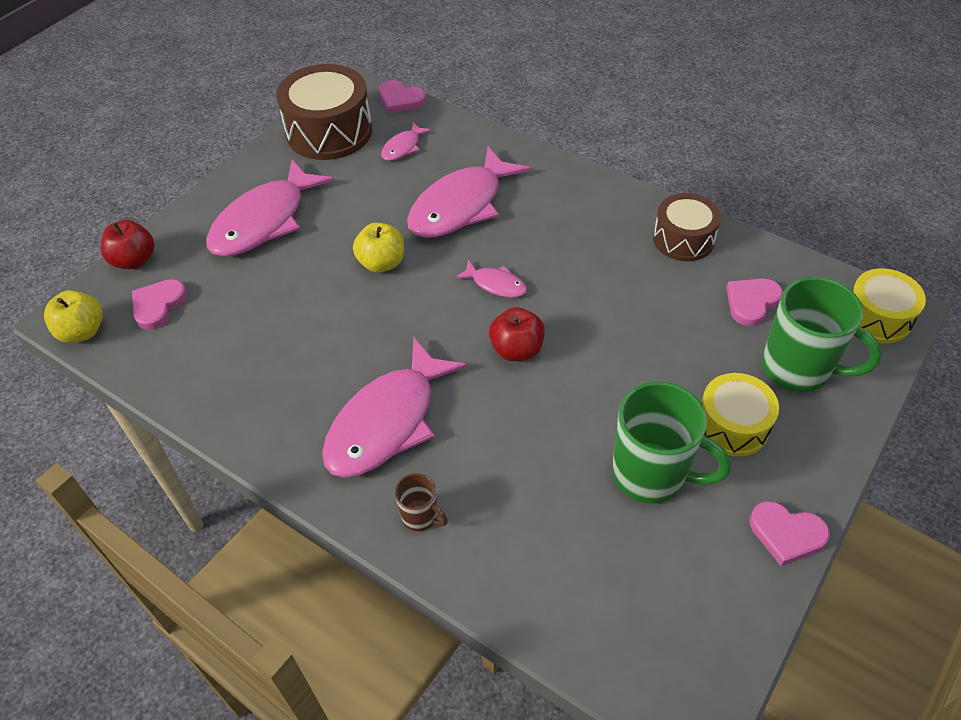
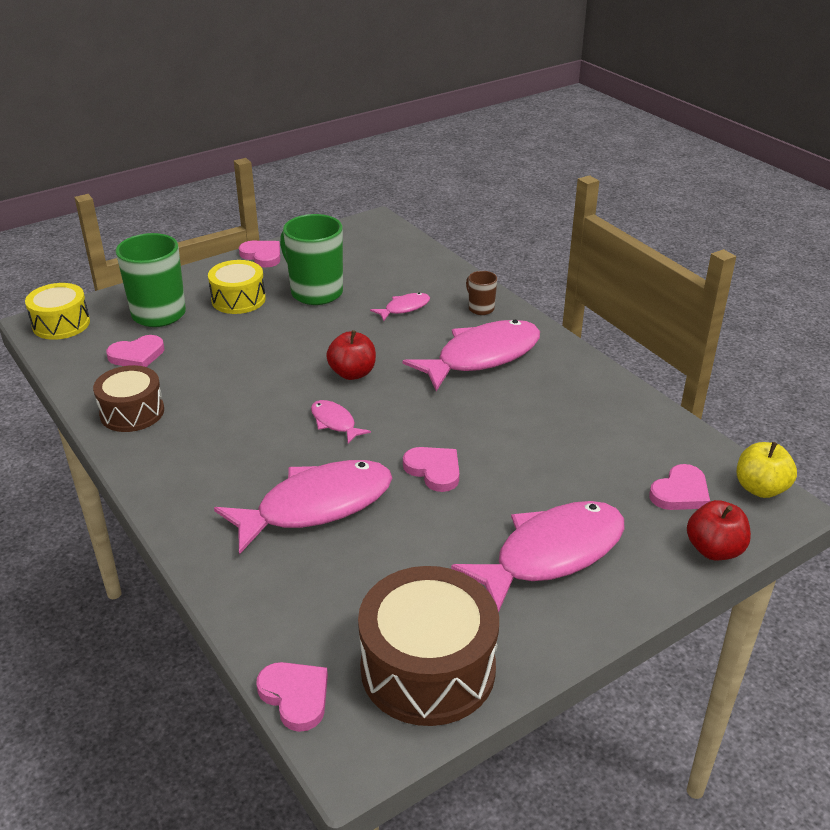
camera: 160 degrees left, 15 degrees down
(381, 263) = (434, 470): yellow apple -> pink heart
(403, 147) = (338, 606): pink fish -> pink fish (404, 308)

